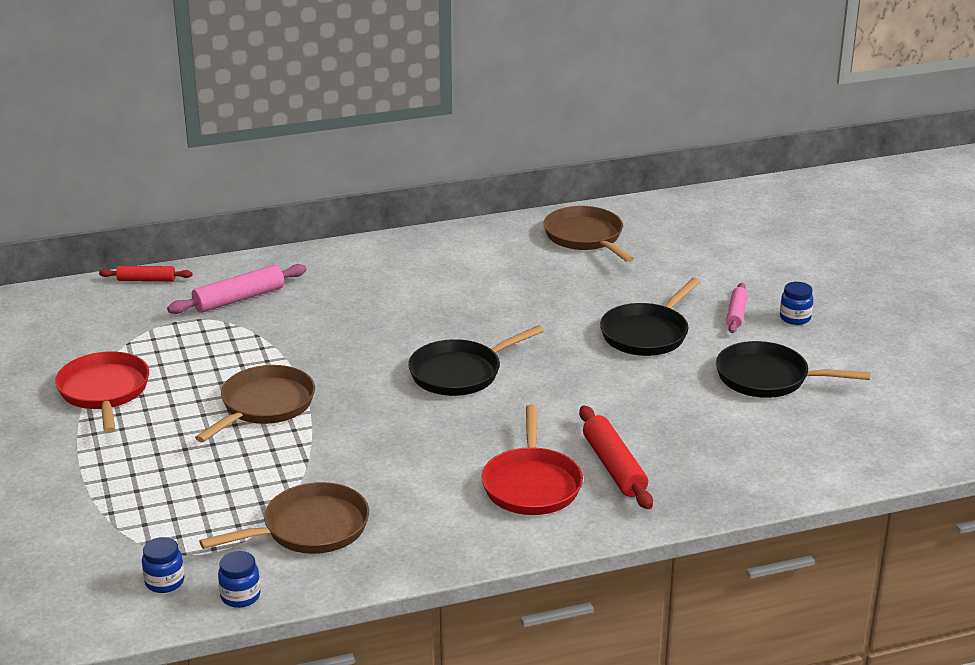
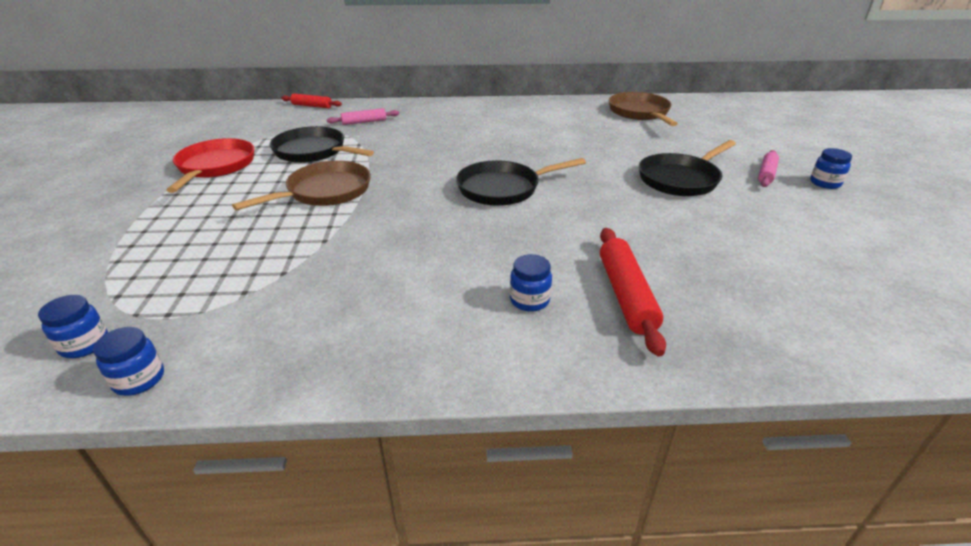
camera: 15 degrees right, 5 degrees up
(239, 299) = (364, 122): pink rolling pin -> pink rolling pin, size x0.63
(310, 528) = (276, 310): brown pan -> none
(531, 484) = (529, 300): red pan -> blue jar
(768, 378) = (802, 230): black pan -> black pan (313, 151)

